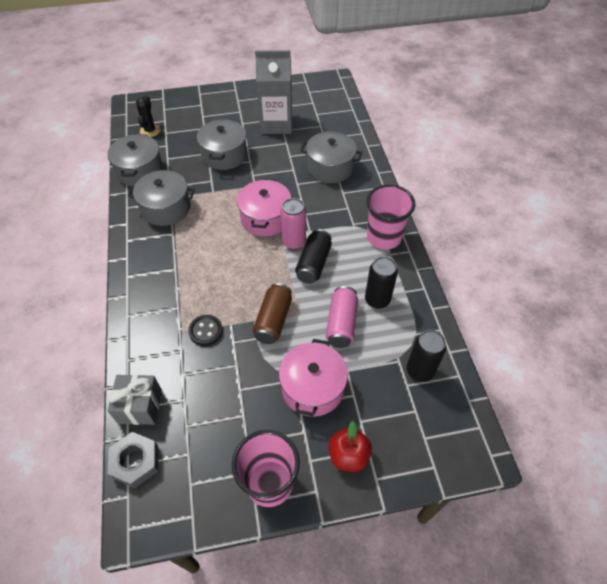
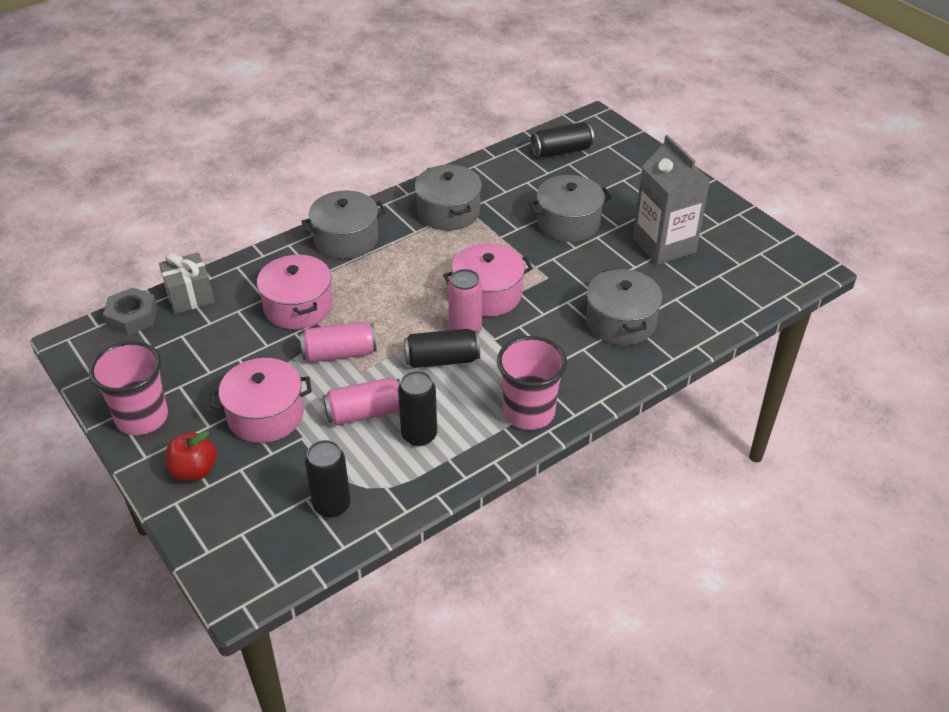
camera: 65 degrees right, 10 degrees down
(140, 171) = (491, 170): grey pot -> grey pot (346, 239)
(150, 131) = (561, 151): black cactus -> black can
(205, 331) = (298, 306): black button -> pink pot
(273, 320) = (339, 353): brown can -> pink can

